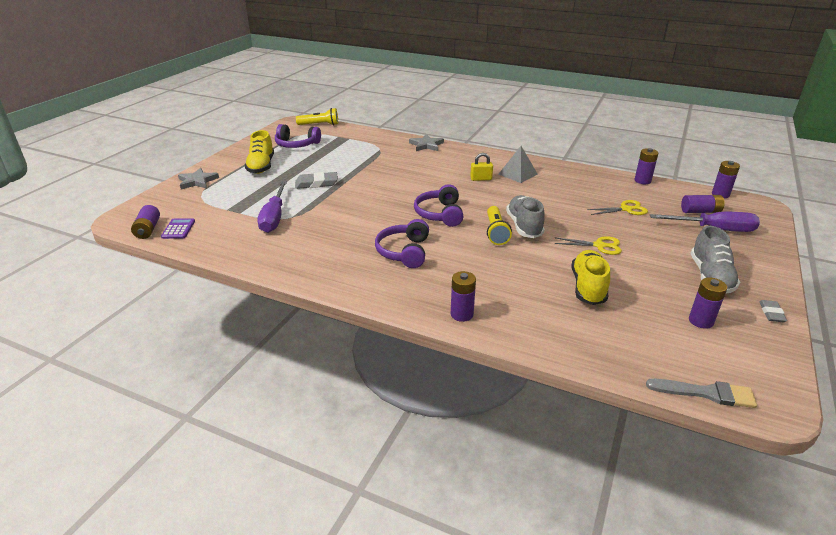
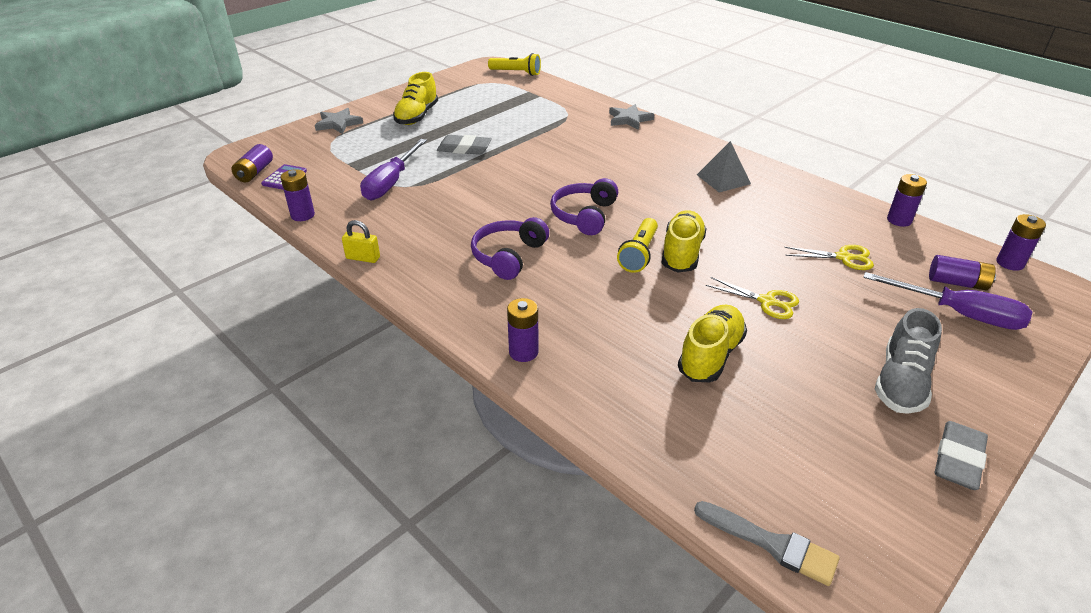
camera: 20 degrees right, 5 degrees up
(296, 144) = (473, 95): purple headphones -> none
(481, 179) = (669, 177): yellow padlock -> yellow padlock (363, 258)
(524, 226) = (682, 253): grey shoe -> yellow shoe
(700, 321) = (838, 442): purple battery -> purple battery (302, 215)
(771, 313) = (958, 459): grey eraser -> grey eraser, size x1.66

